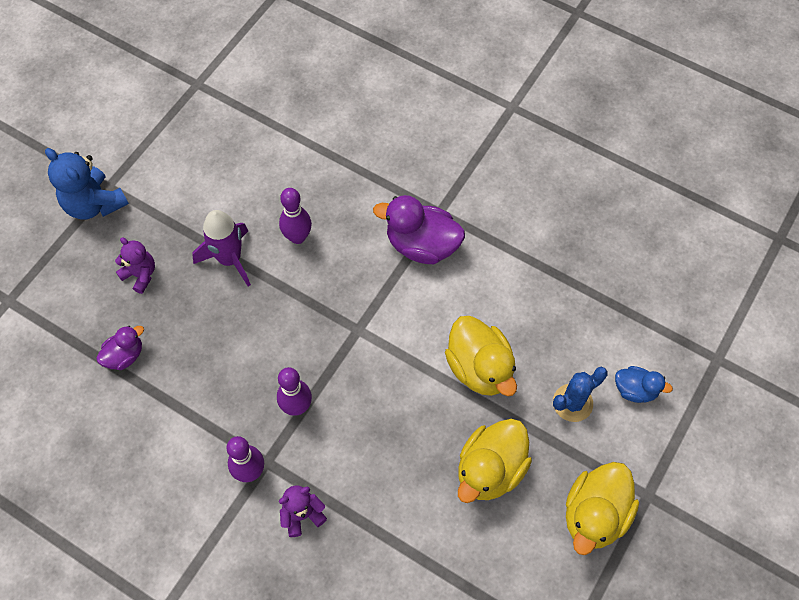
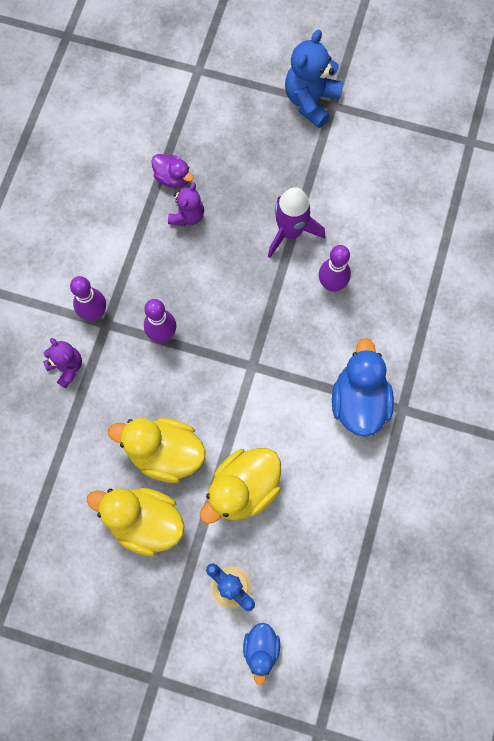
camera: 75 degrees right, 10 degrees up
(140, 275) = (252, 163): purple teddy bear -> purple teddy bear (187, 216)
(422, 245) = (359, 401): purple duck -> blue duck
(594, 515) = (124, 630): yellow duck -> yellow duck (165, 453)

